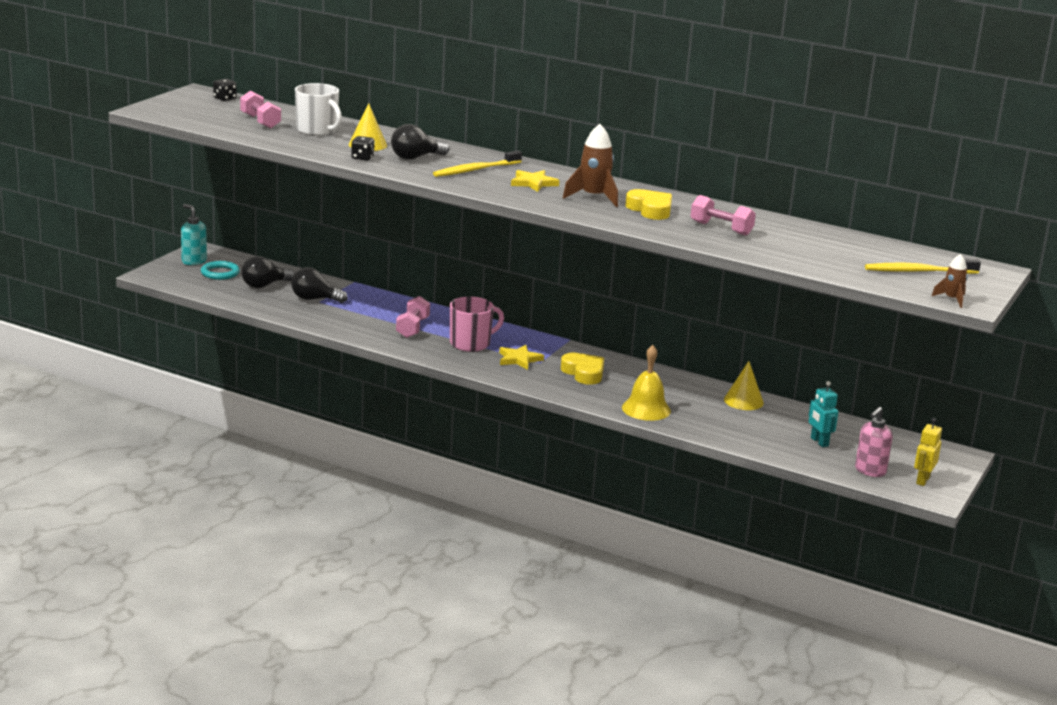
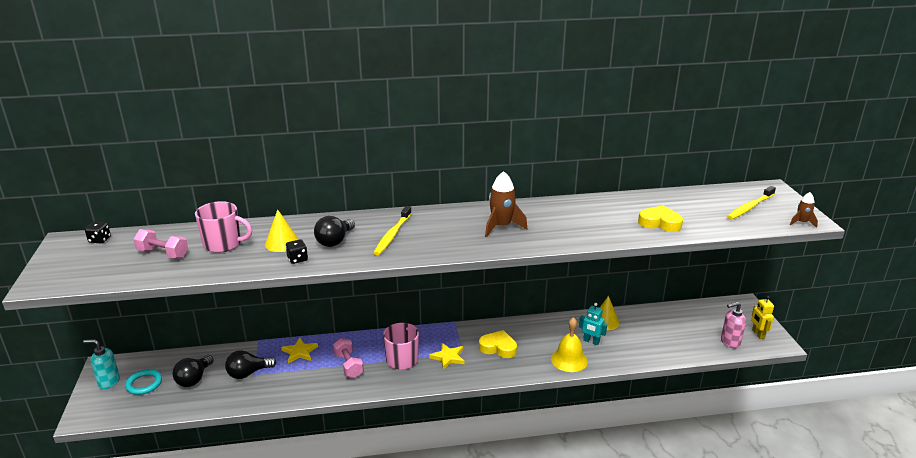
camera: 35 degrees left, 5 degrees up
(317, 130) = (223, 244): white mug -> pink mug
(533, 183) = (447, 230): yellow star -> yellow star (299, 352)
(650, 210) = (549, 222): yellow heart -> yellow heart (660, 223)
(721, 228) = (609, 220): pink dumbbell -> none
(819, 442) = (679, 333): turquoise robot -> turquoise robot (591, 341)
(870, 471) = (730, 342): pink soap dispenser -> pink soap dispenser turned 75 degrees clockwise

